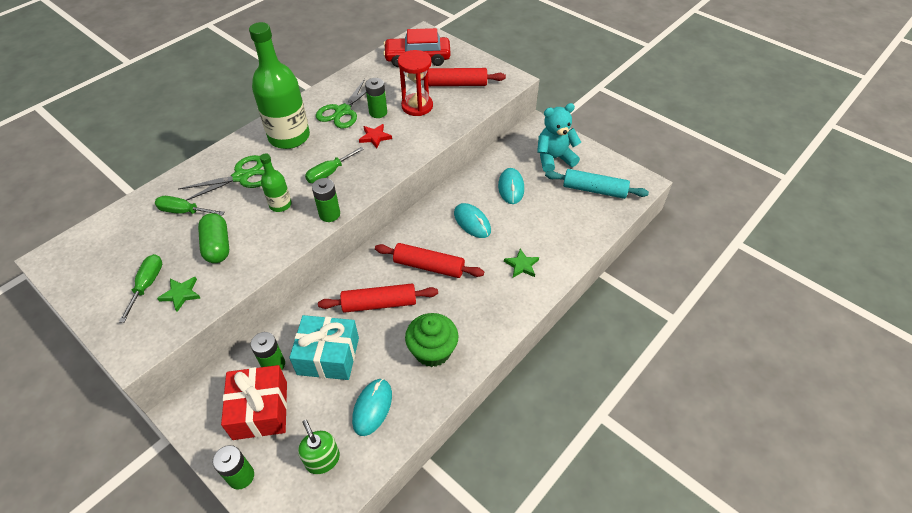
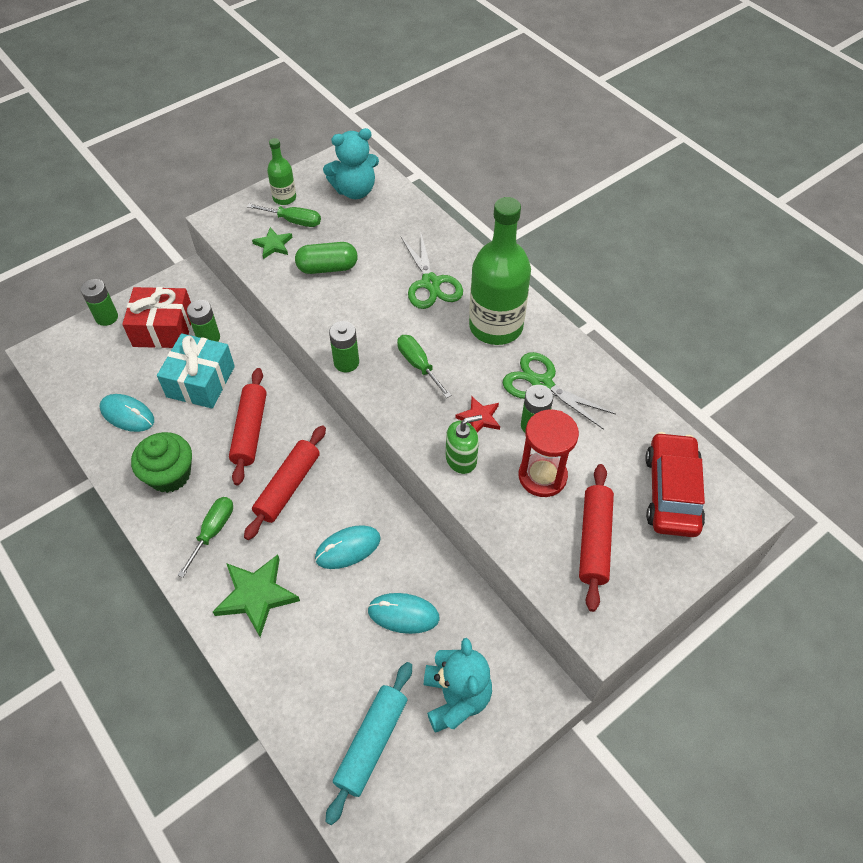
camera: 100 degrees right, 5 degrees up
(109, 245) = (355, 190): none -> turquoise teddy bear
(184, 211) = (386, 239): green screwdriver -> green screwdriver (213, 531)
(280, 205) = (375, 318): green bottle -> green bottle (284, 198)
(322, 459) = (94, 373): green soap dispenser -> green soap dispenser (461, 459)
(521, 265) = (256, 595): green star -> green star, size x1.74

